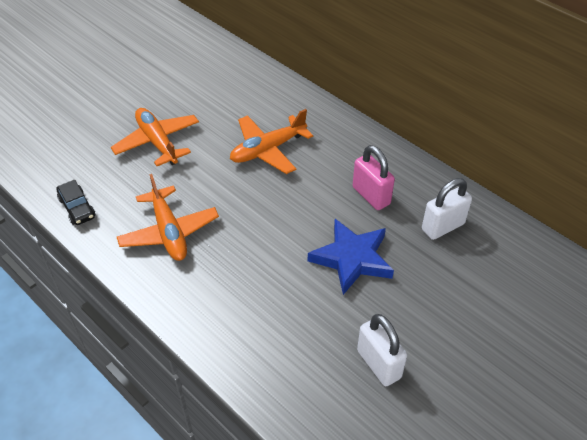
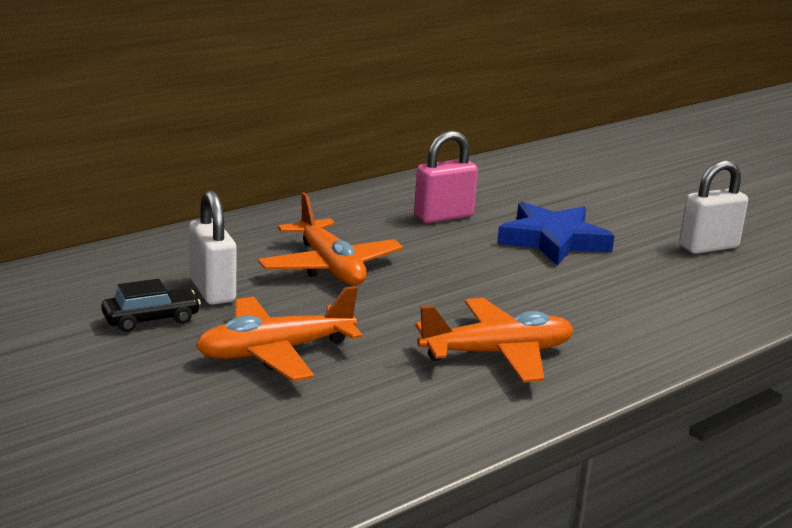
camera: 85 degrees left, 25 degrees down
(77, 208) = (429, 436): black car -> black car (151, 319)
(443, 227) = (502, 189): white padlock -> white padlock (212, 290)

